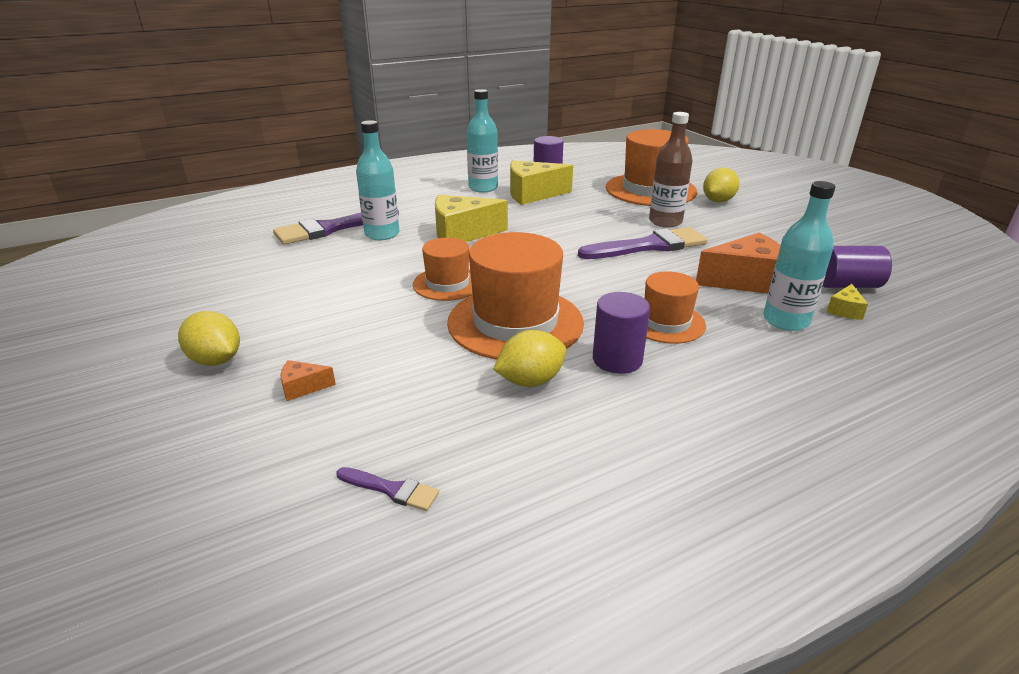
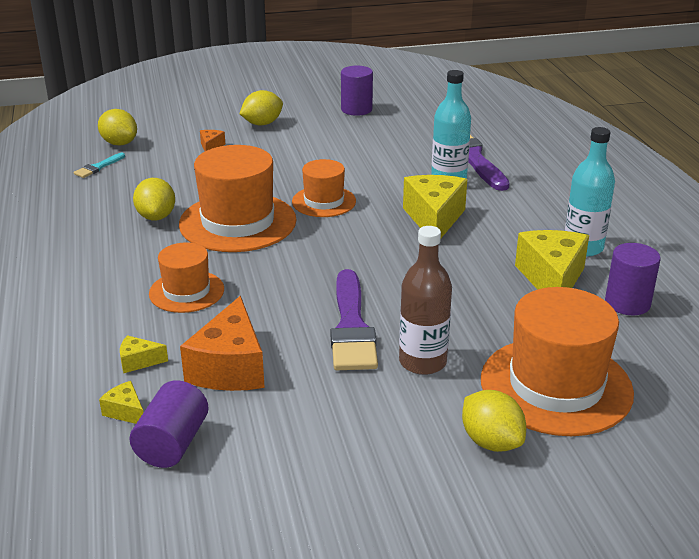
camera: 105 degrees right, 0 degrees up
(284, 496) = (119, 143): none -> yellow lemon
(391, 489) = (98, 167): purple brush -> turquoise brush
(617, 359) = (152, 255): purple cylinder -> purple cylinder (356, 109)
(785, 320) = (139, 361): turquoise bottle -> yellow cheese

